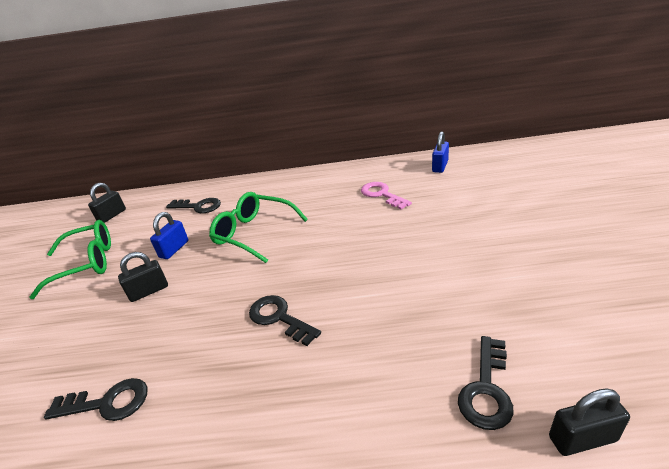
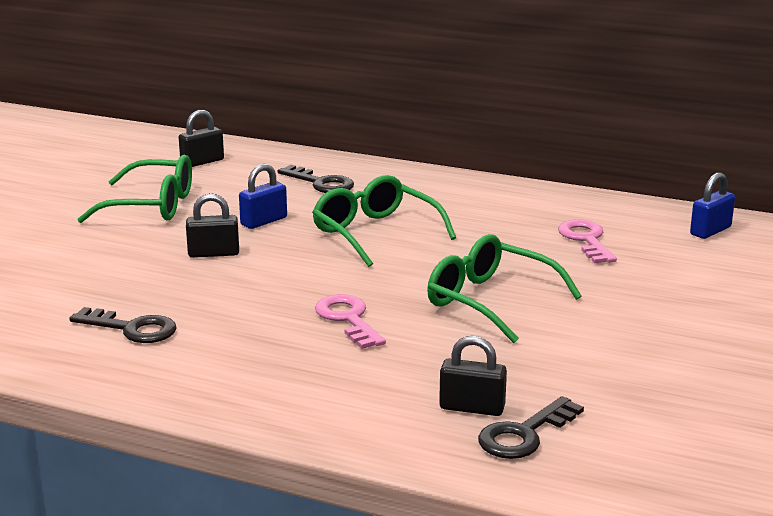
camera: 20 degrees right, 10 degrees down
(279, 318) = (348, 319): black key -> pink key
(362, 262) = (489, 301): none -> green glasses
(582, 439) = (582, 490): black padlock -> black padlock (472, 408)

